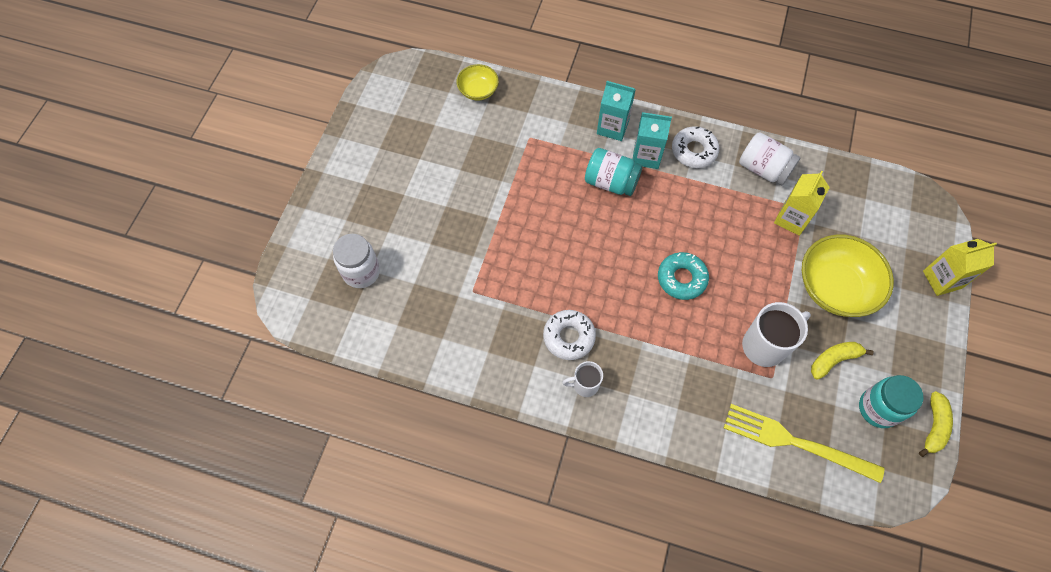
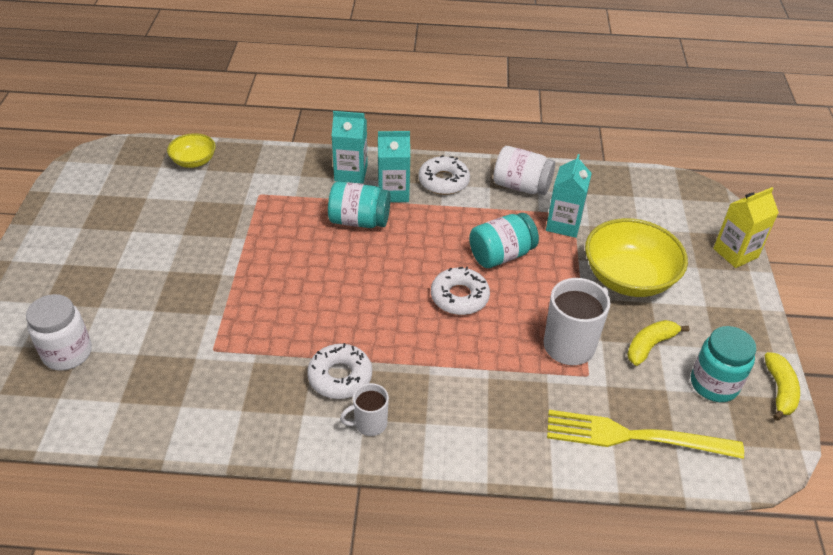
camera: 15 degrees left, 20 degrees down
(681, 278) = (459, 297): turquoise donut -> white donut
(727, 242) = (501, 255): none -> turquoise jar
(791, 219) = (563, 224): yellow carton -> turquoise carton

